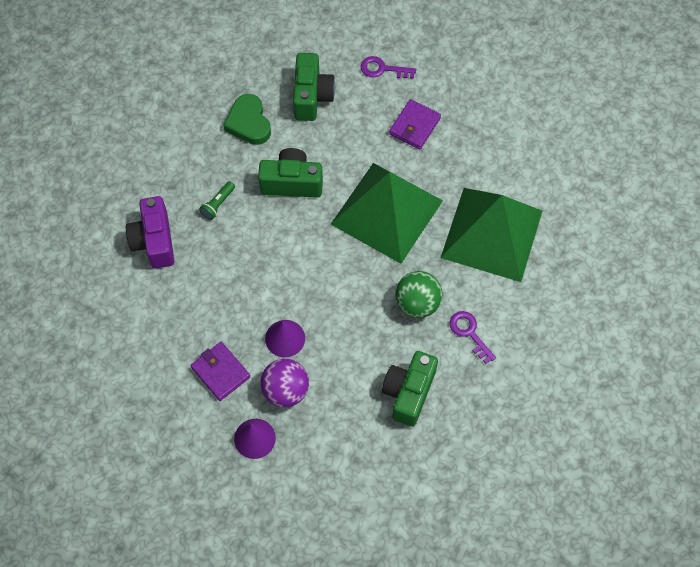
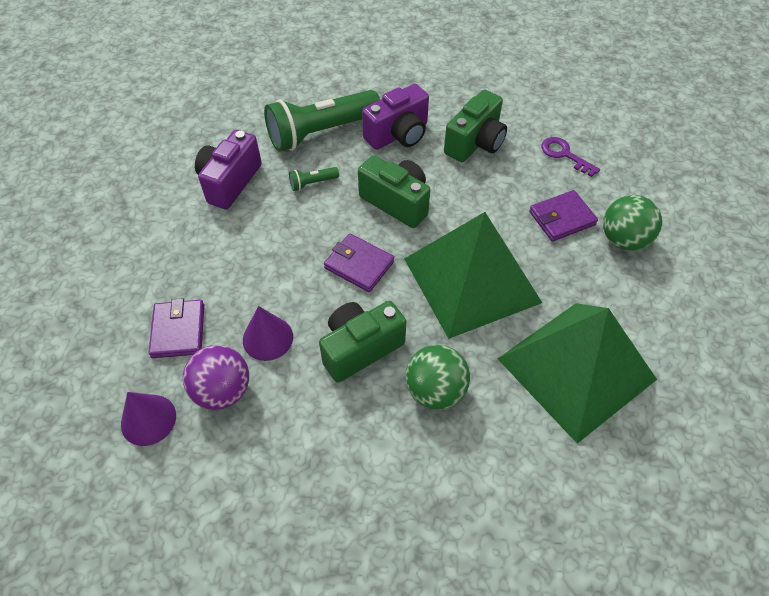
camera: 35 degrees right, 10 degrees down
(187, 156) = (321, 132): none -> green flashlight
(249, 123) = (398, 134): green heart -> purple camera
(303, 248) = (359, 265): none -> purple wallet
(408, 393) = (349, 484): green camera -> green camera (360, 348)
(465, 119) = (623, 240): none -> green ball
(469, 333) = (471, 462): purple key -> none

